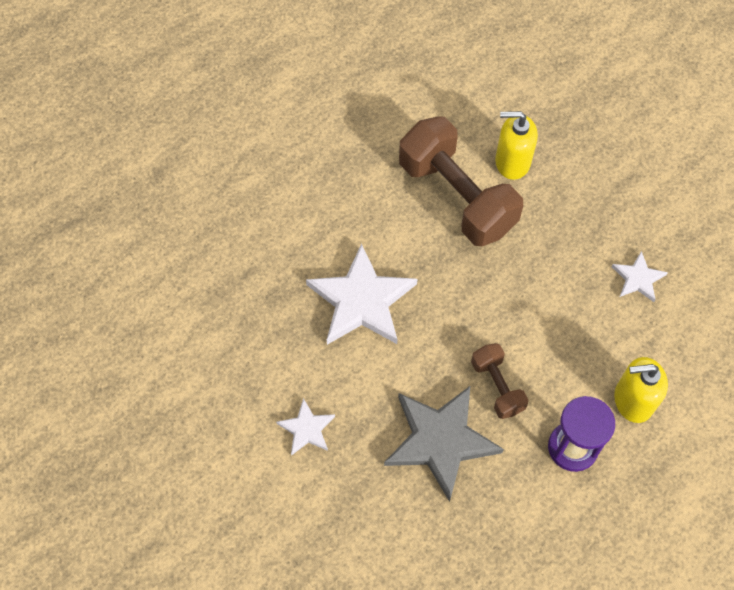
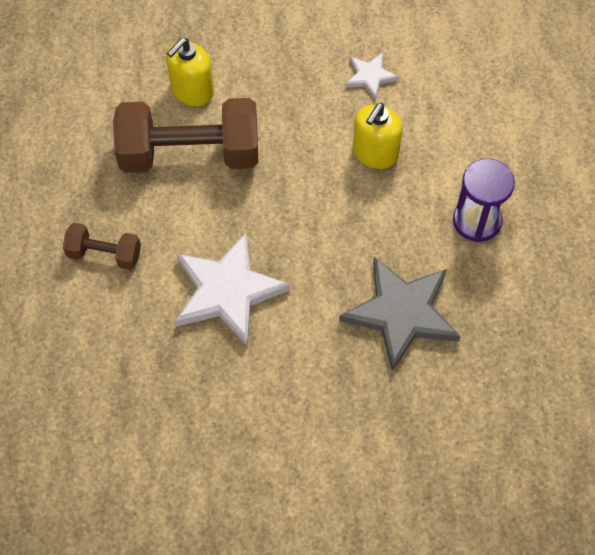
camera: 55 degrees left, 0 degrees up
(307, 429) = (314, 412): white star -> none
(497, 386) = (386, 239): brown dumbbell -> brown dumbbell (104, 254)
(633, 400) = (469, 152): yellow soap dispenser -> yellow soap dispenser (375, 153)

